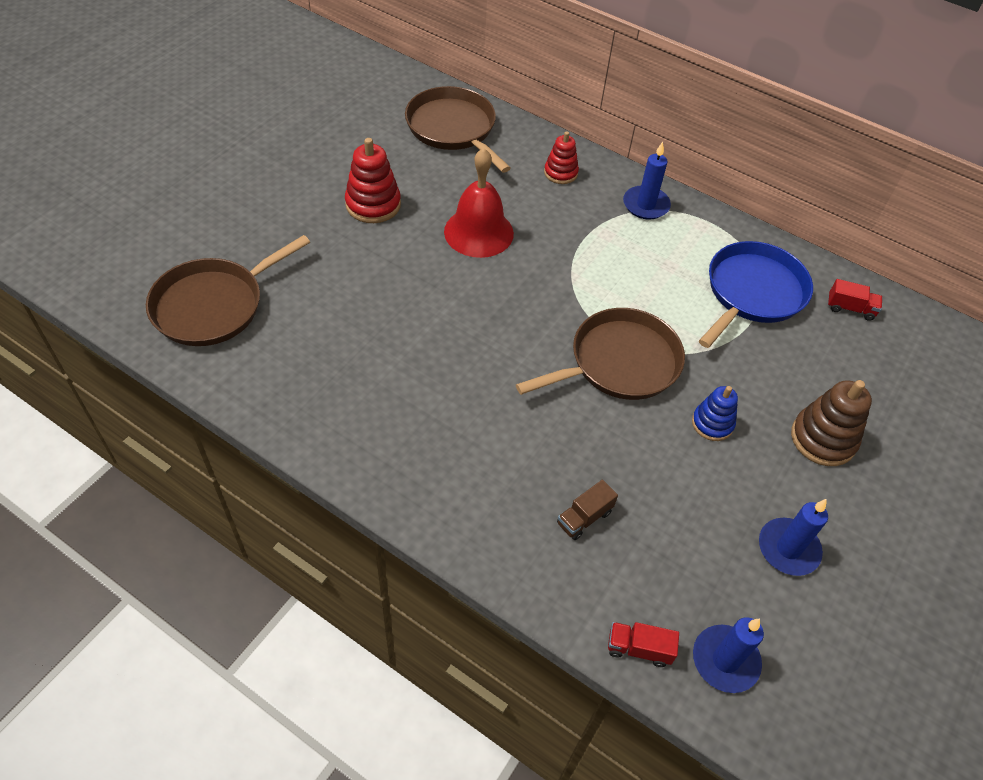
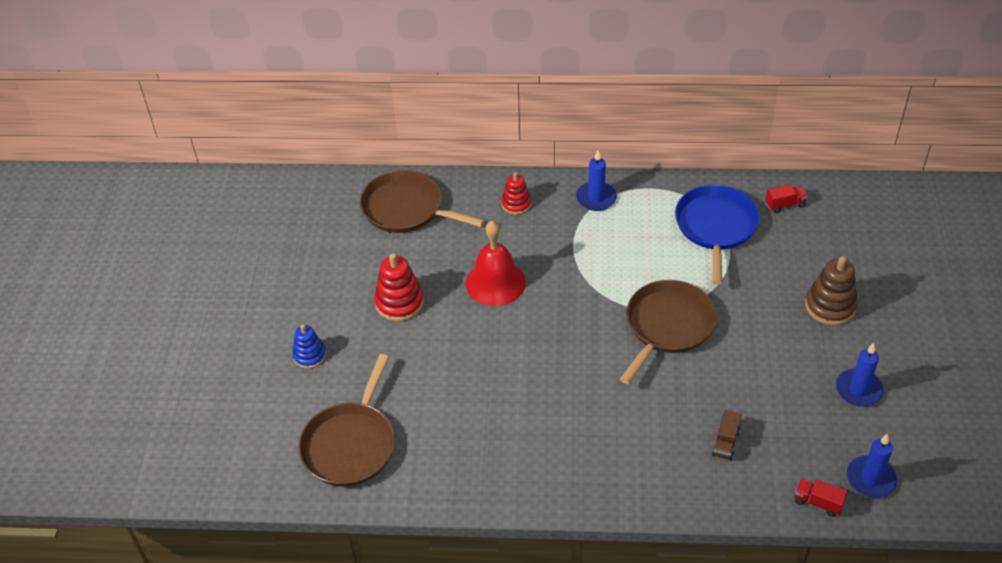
camera: 25 degrees left, 5 degrees down
(639, 648) = (818, 502): red truck -> red truck turned 45 degrees clockwise
(712, 423) = (757, 335): blue stacking toy -> blue stacking toy (309, 355)

